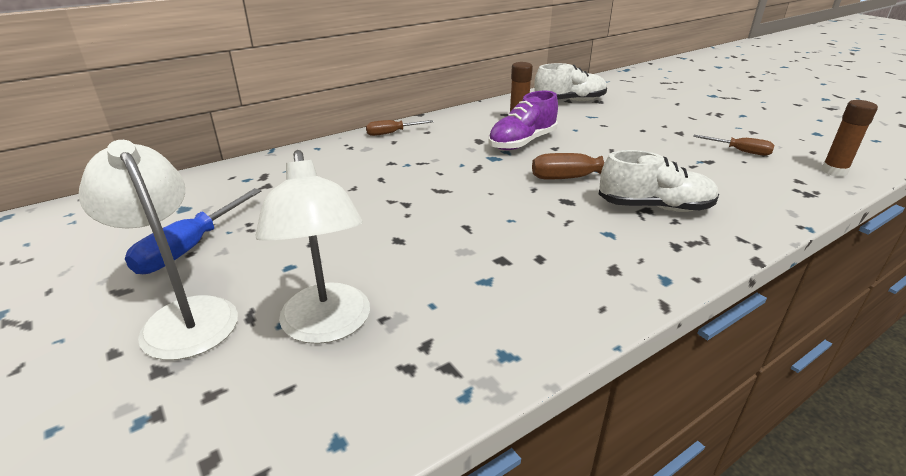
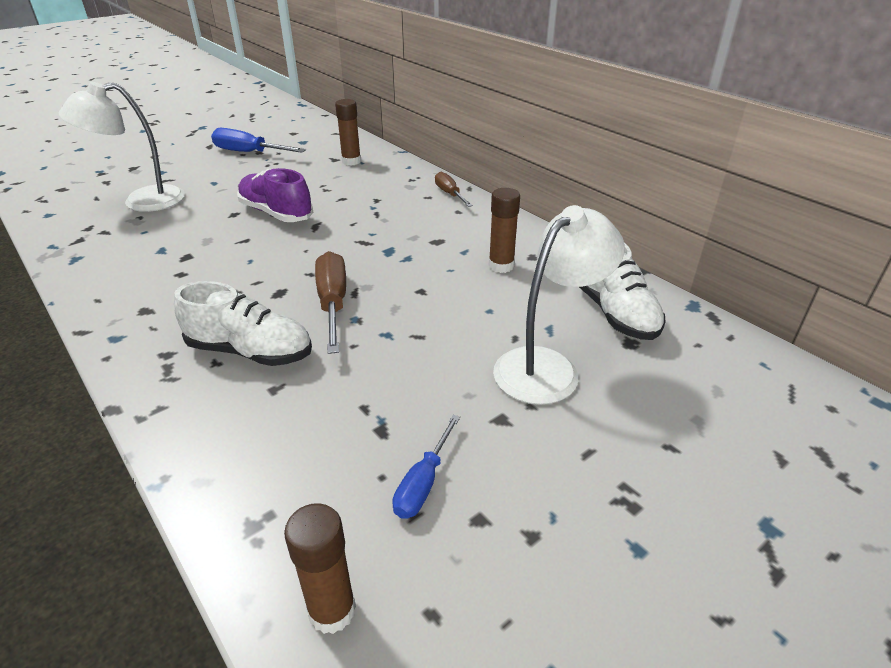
camera: 85 degrees right, 5 degrees up
(183, 316) = (175, 164): white lamp -> white lamp (547, 366)
(281, 175) = (351, 161): none -> brown glue stick
(522, 142) = (435, 268): purple shoe -> purple shoe (276, 213)
(654, 207) = (250, 351): white shoe -> white shoe turned 75 degrees counterclockwise
(740, 151) = (423, 483): brown screwdriver -> blue screwdriver

